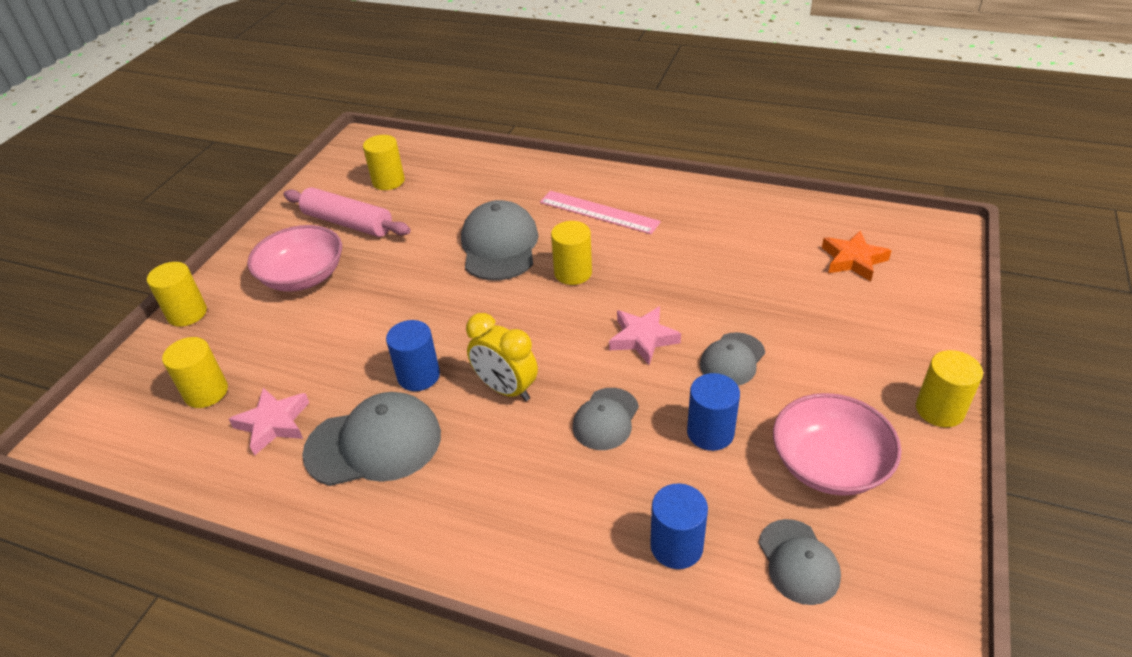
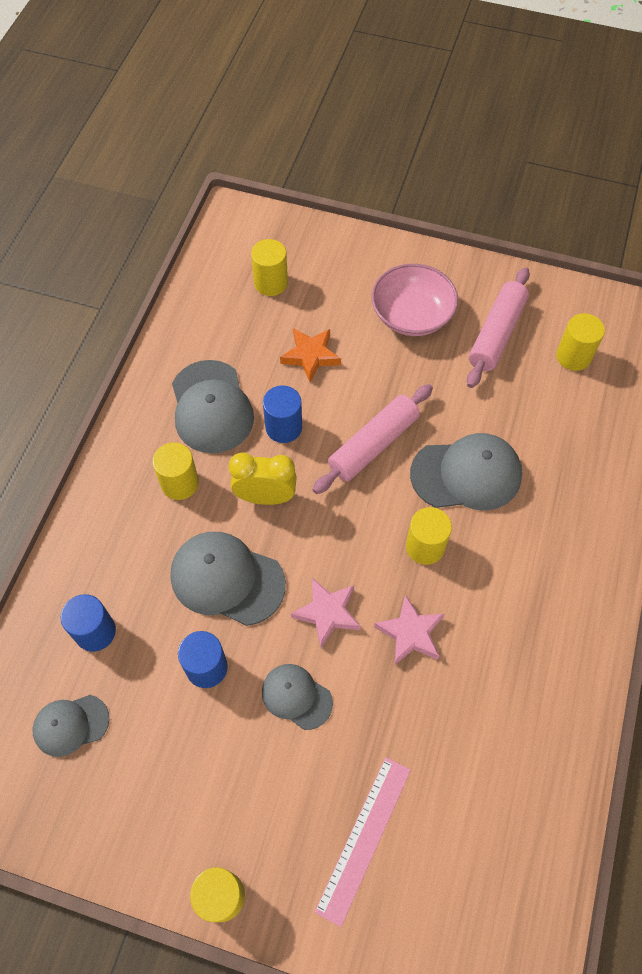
camera: 85 degrees right, 20 degrees up
(187, 313) = (362, 243): yellow cylinder -> yellow cylinder (180, 483)
(273, 423) = (236, 335): pink star -> pink star (410, 633)
(455, 306) = (373, 445): none -> pink rolling pin
(506, 389) = (265, 497): yellow clock -> yellow clock turned 60 degrees clockwise
(599, 212) = (533, 571): pink ruler -> pink ruler (364, 838)
(606, 419) = (227, 579): grey cap -> grey cap, size x1.68
(829, 464) = (163, 769): pink bowl -> none
(853, 260) = (458, 857): orange star -> orange star (311, 356)

